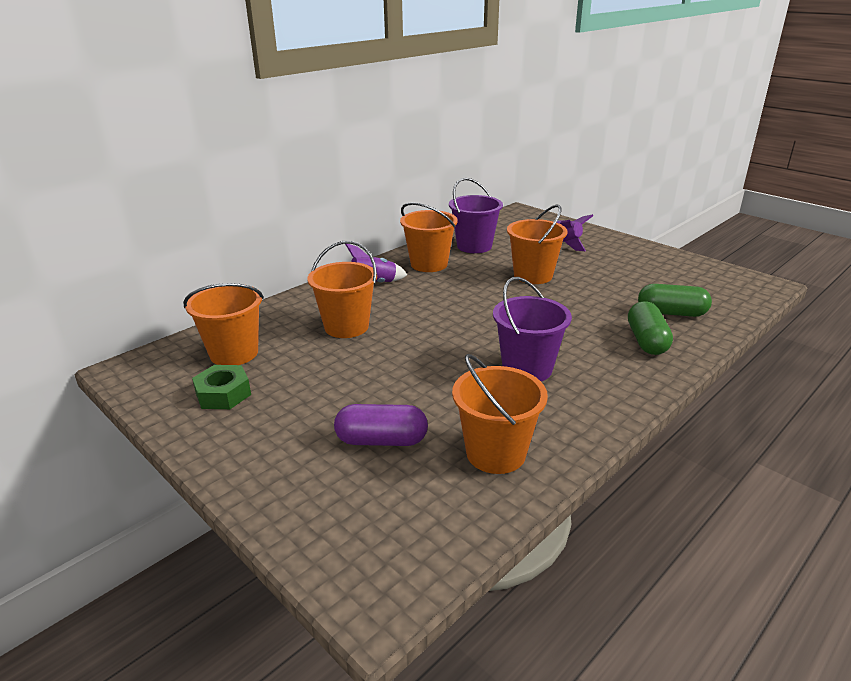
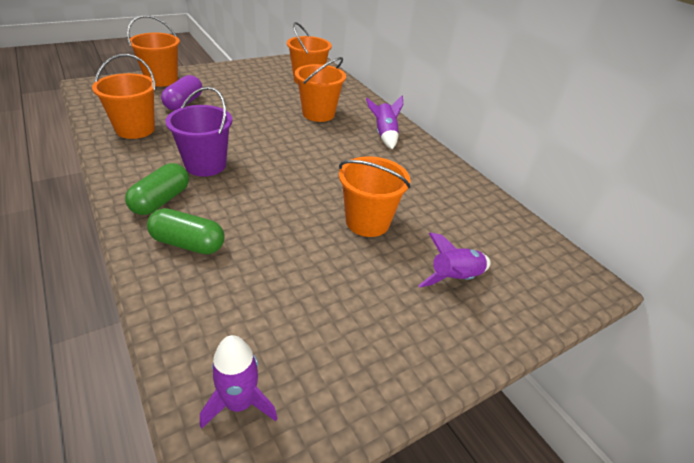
camera: 100 degrees right, 10 degrees up
(223, 394) = (266, 74): green nut -> none
(429, 264) = (417, 168): orange bucket -> orange bucket (161, 80)
(474, 246) = (459, 206): purple bucket -> none
(671, 313) = (223, 292): green capsule -> green capsule (161, 200)
(732, 289) = (239, 403): none -> purple rocket

